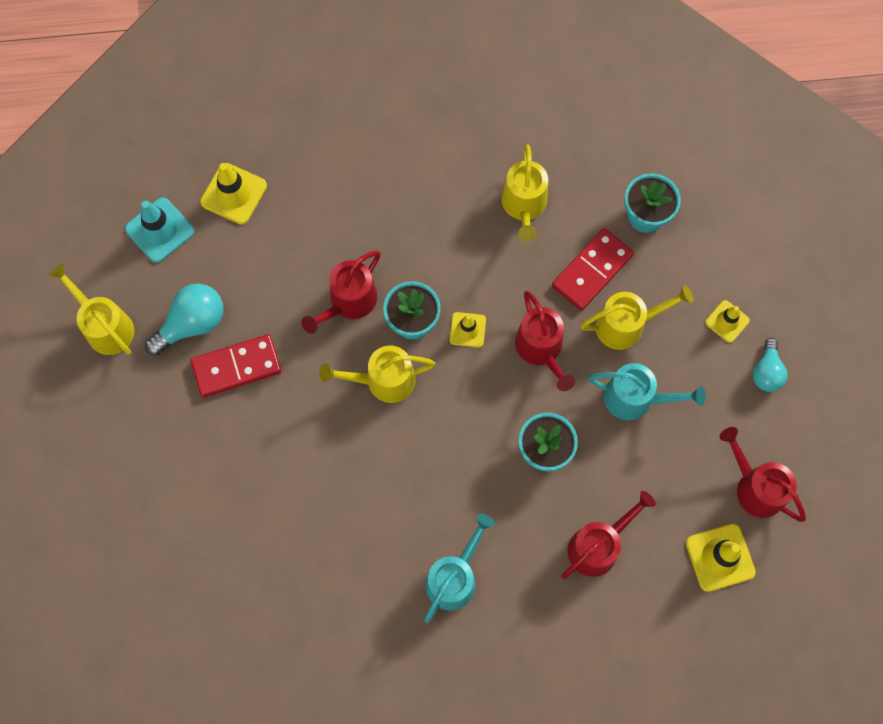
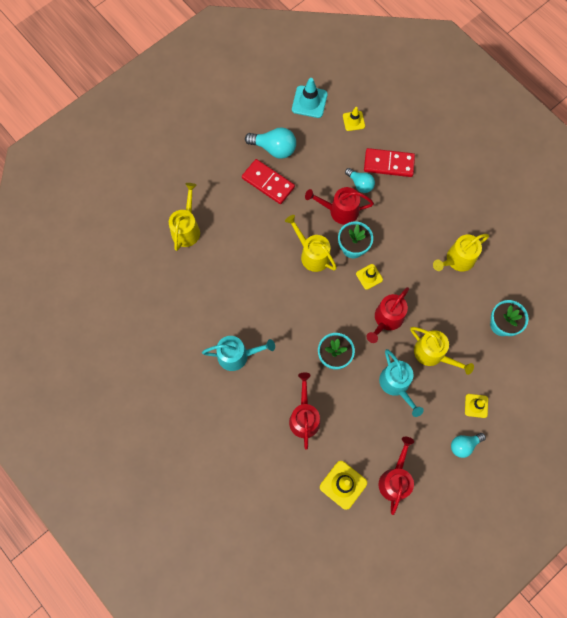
camera: 55 degrees right, 0 degrees up
(105, 326) = (244, 112): yellow watering can -> yellow watering can (187, 228)
(233, 194) = (353, 121): yellow traffic cone -> yellow traffic cone, size x0.63
(330, 249) = (360, 184): none -> turquoise light bulb
(592, 270) = (449, 317): red domino -> red domino (389, 164)
(598, 545) = (304, 417): red watering can -> red watering can turned 105 degrees counterclockwise

